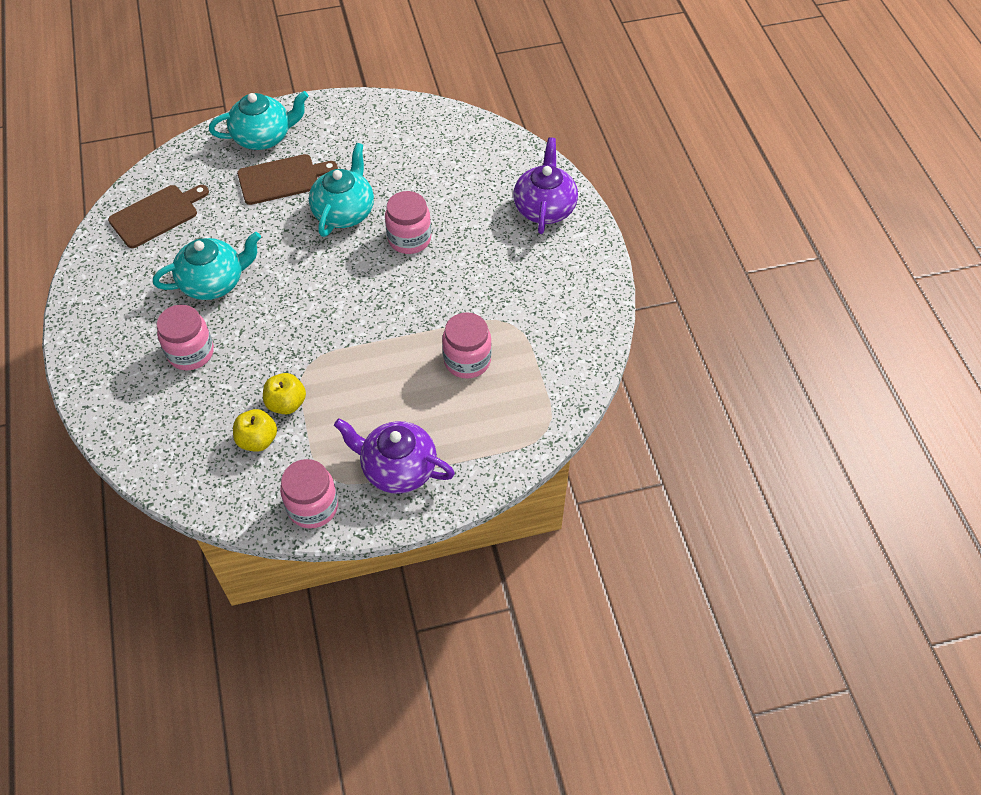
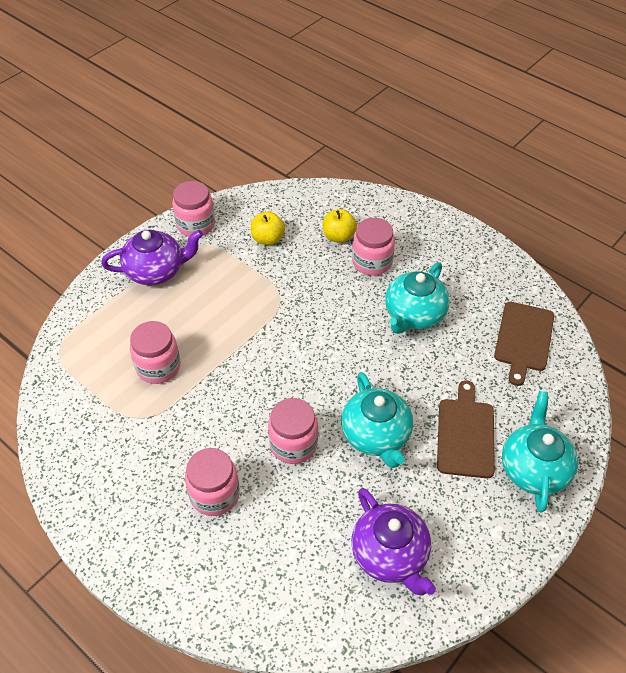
camera: 145 degrees right, 5 degrees down
(263, 137) = (534, 468): turquoise teapot -> turquoise teapot turned 150 degrees clockwise
(282, 179) = (465, 434): brown cutting board -> brown cutting board turned 150 degrees clockwise
(286, 403) = (270, 268): yellow apple -> yellow apple (339, 236)
(494, 237) = (214, 494): none -> pink jar
(544, 208) = (185, 562): purple teapot -> purple teapot (390, 555)

